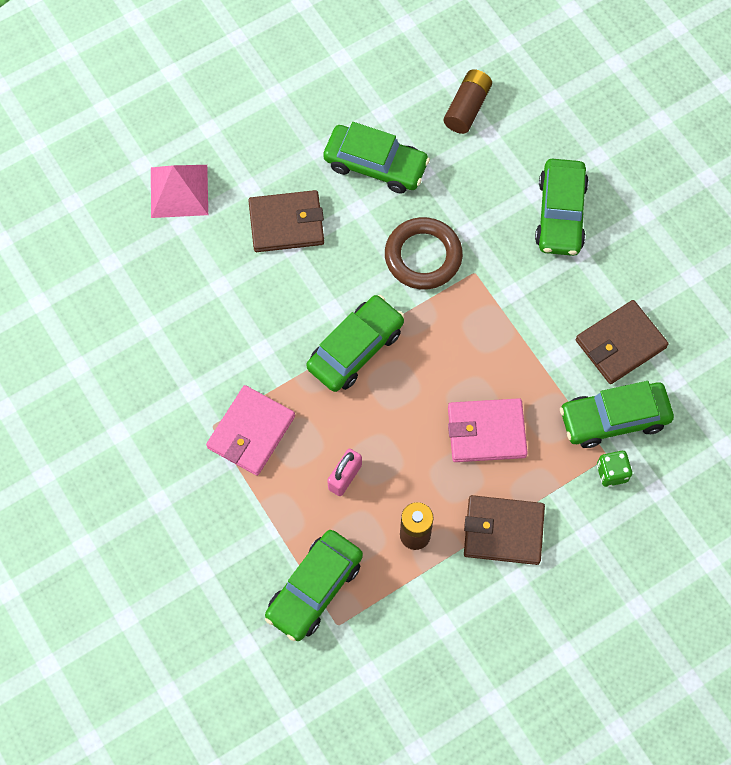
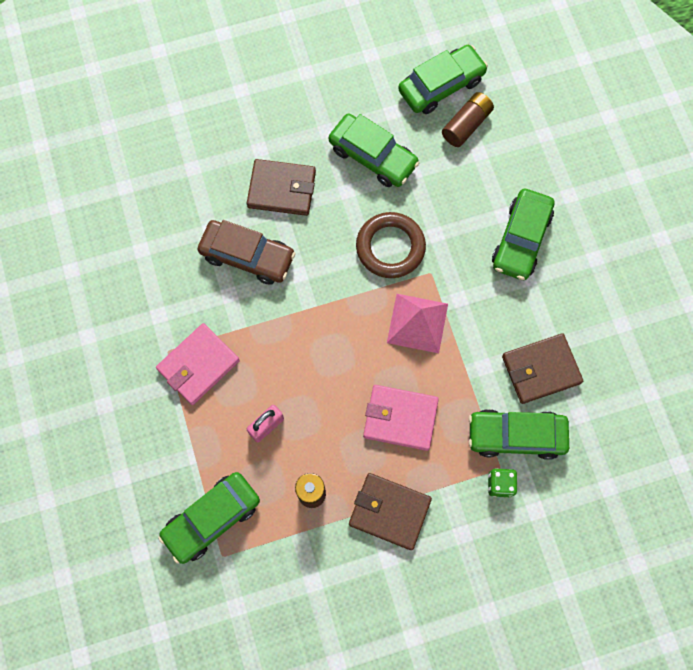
camera: 15 degrees right, 5 degrees up
(179, 191) = (200, 138): pink pyramid -> pink pyramid (417, 323)
(270, 304) = (247, 256): none -> brown car
(355, 349) = (308, 315): green car -> green car (441, 86)

